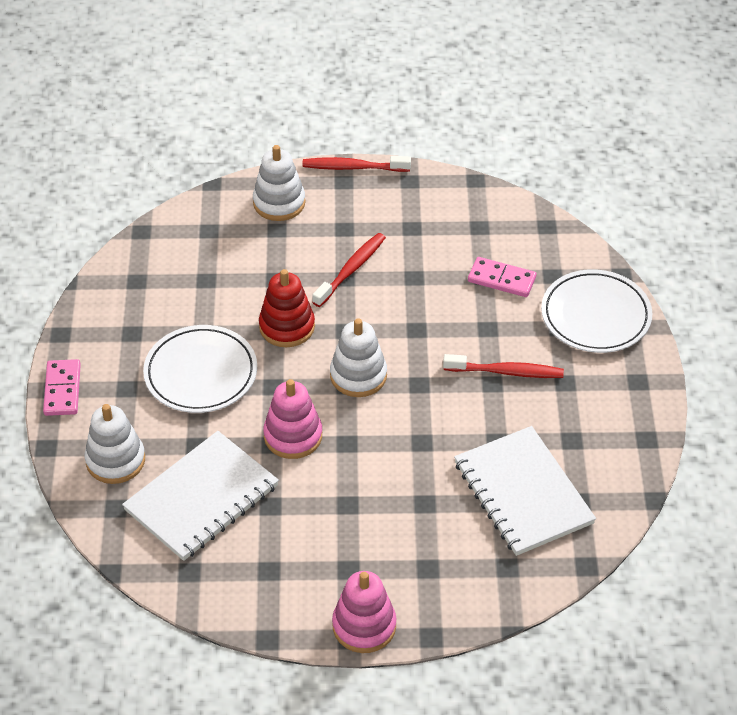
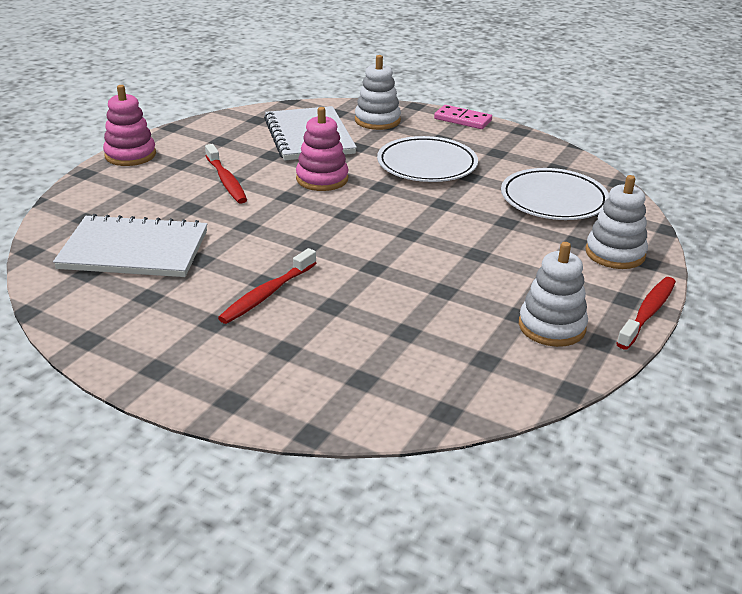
camera: 120 degrees right, 15 degrees down
(287, 327) = (442, 210): red stacking toy -> none
(351, 270) = (485, 260): red toothbrush -> red toothbrush (226, 181)
(358, 375) = (351, 222): white stacking toy -> white stacking toy (551, 326)
(501, 279) = (390, 341): pink domino -> none
(595, 315) = (272, 383): white plate -> white plate (553, 200)

